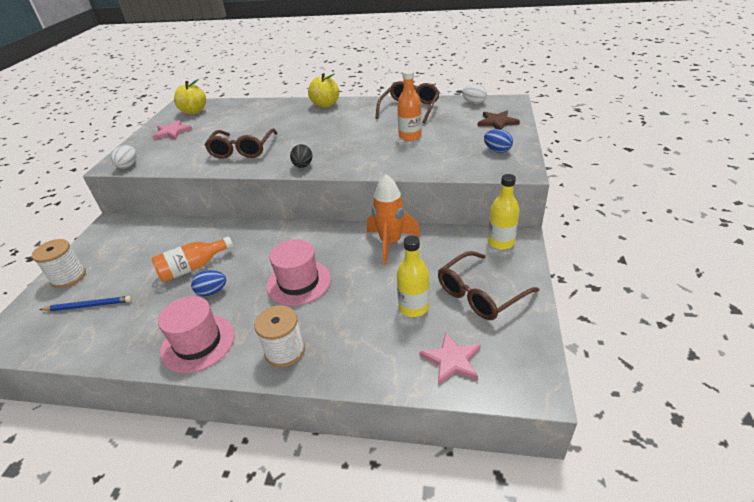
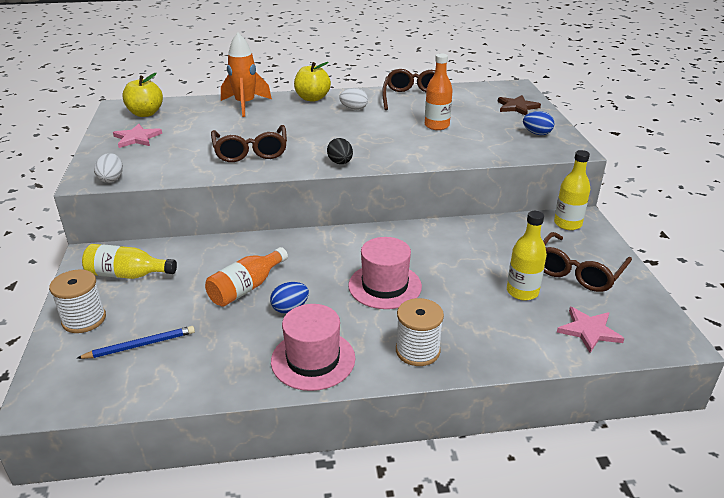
camera: 20 degrees left, 5 degrees down
(121, 243) = (128, 275): none -> yellow bottle
(390, 243) = (458, 237): orange rocket -> orange rocket (245, 105)
(474, 102) = (479, 89): white egg -> white egg (354, 109)

